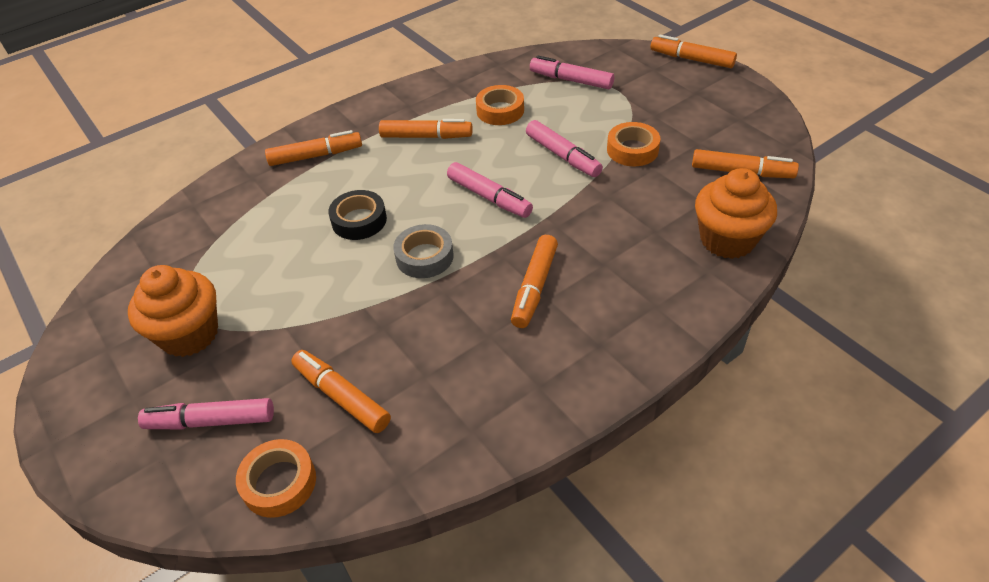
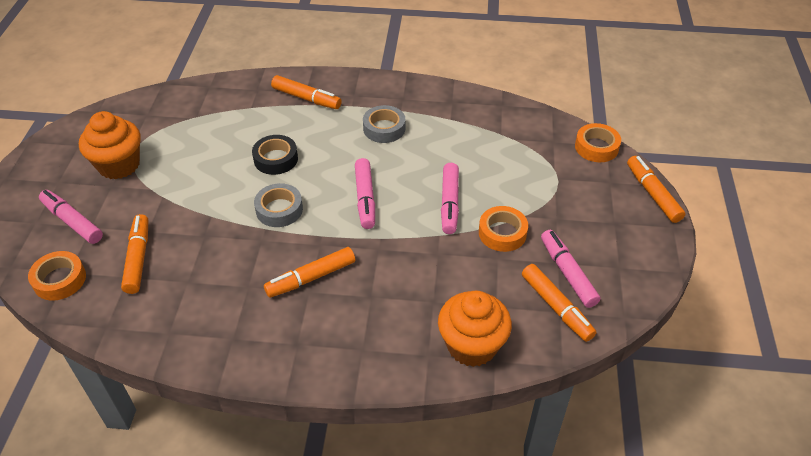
camera: 40 degrees right, 0 degrees up
(426, 136) = (384, 128): orange marker -> grey tape
(500, 111) = (454, 141): orange tape -> orange tape (596, 147)
(571, 80) = (535, 151): pink marker -> pink marker (567, 273)

